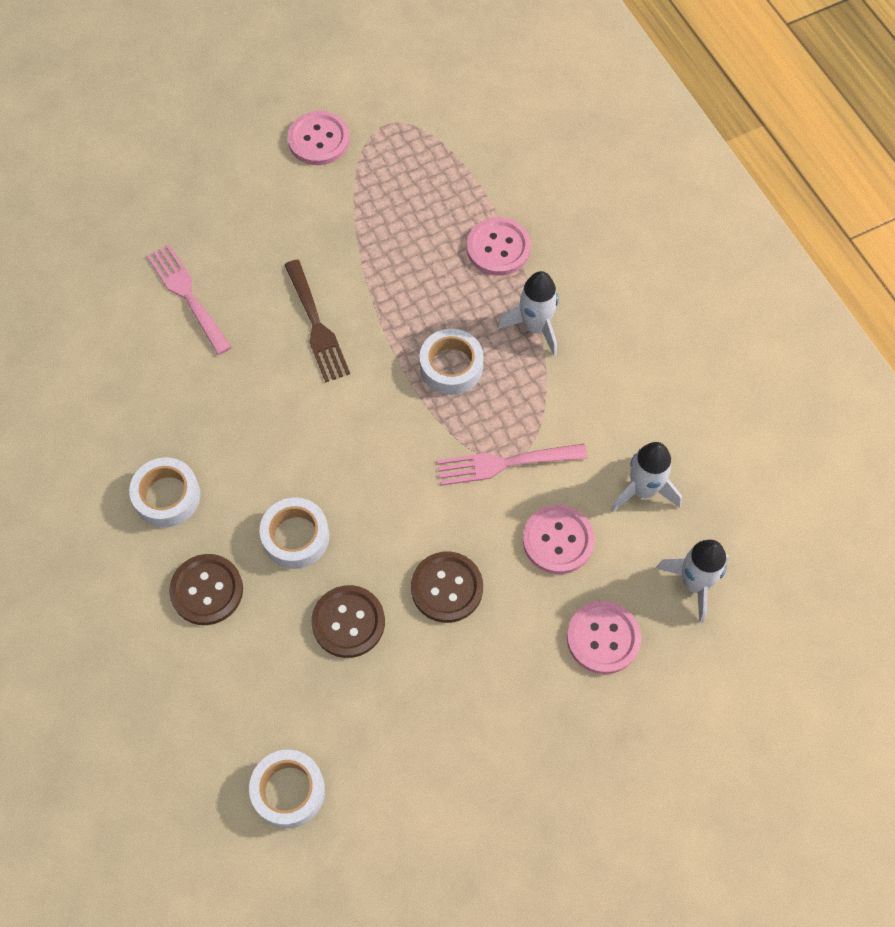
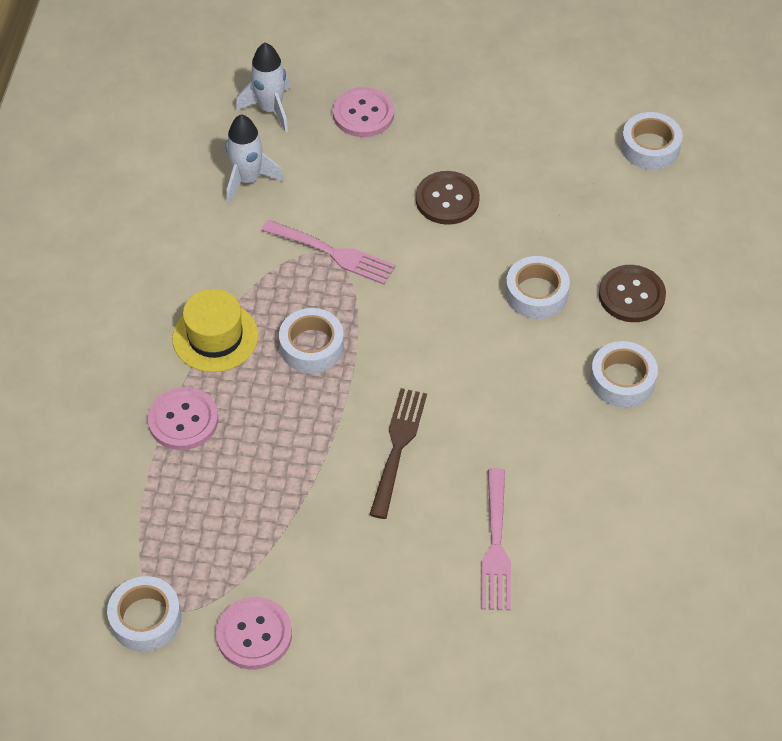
camera: 145 degrees left, 10 degrees down
(348, 622) = (537, 218): brown button -> none
(400, 108) = (145, 619): none -> white tape
(535, 327) = (215, 337): white rocket -> yellow hat
(558, 540) = (340, 184): pink button -> none

